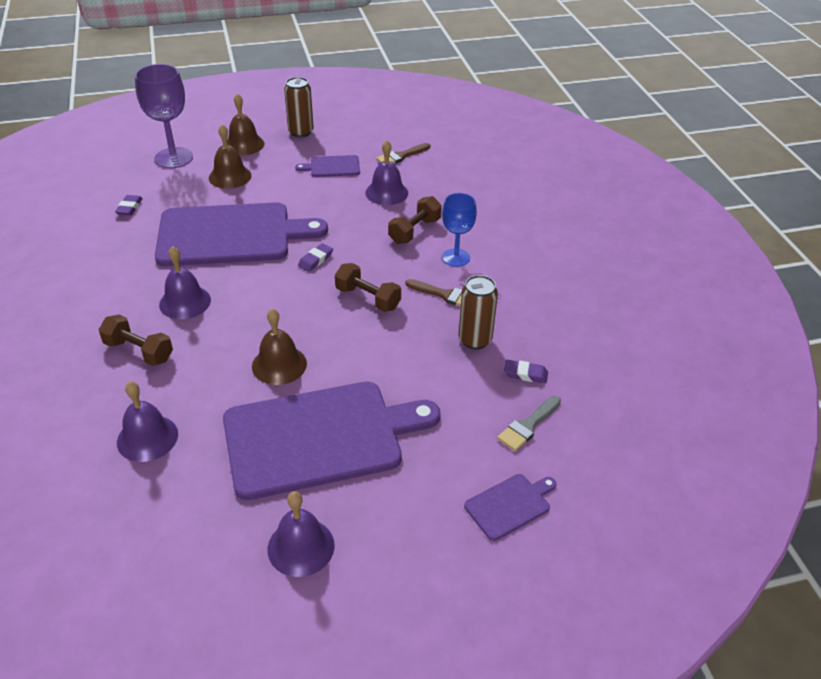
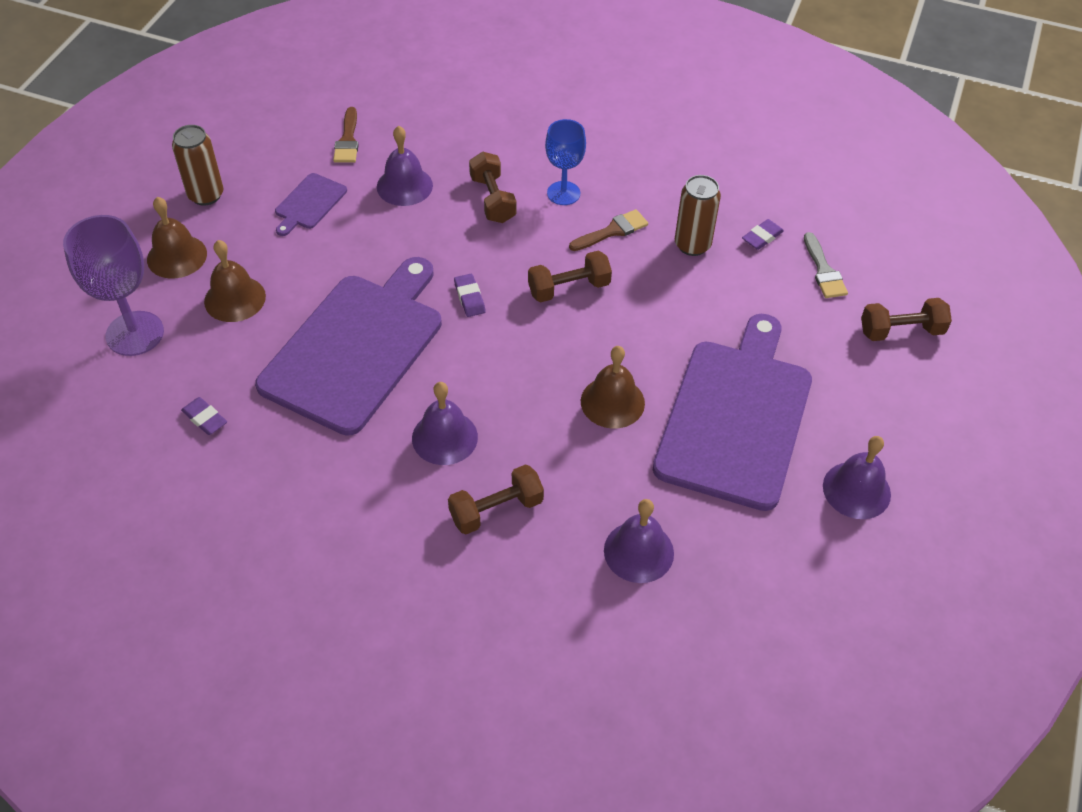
camera: 55 degrees left, 10 degrees up
(510, 505) = (901, 331): purple cutting board -> brown dumbbell

